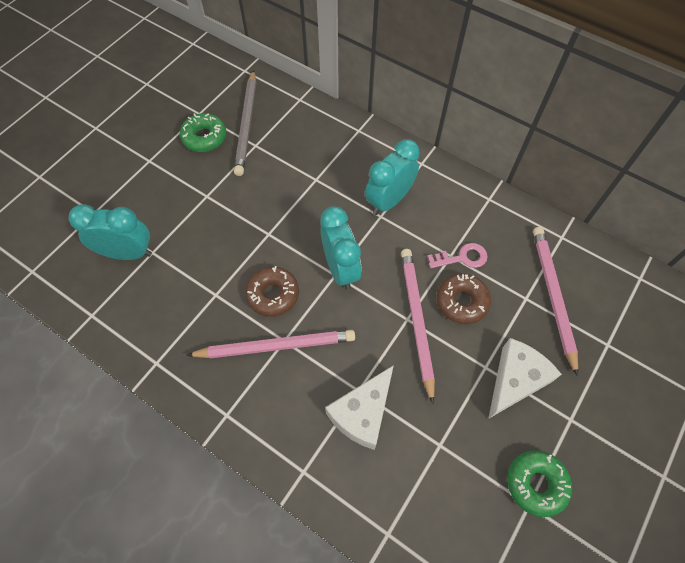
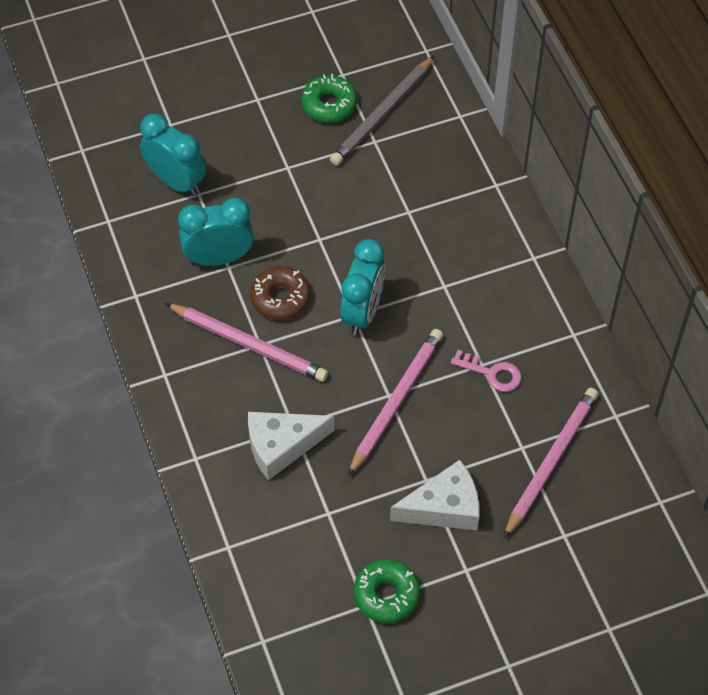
camera: 35 degrees right, 5 degrees down
(389, 200) = (465, 275): turquoise clock -> turquoise clock (219, 258)
(461, 302) = (454, 412): brown donut -> none

